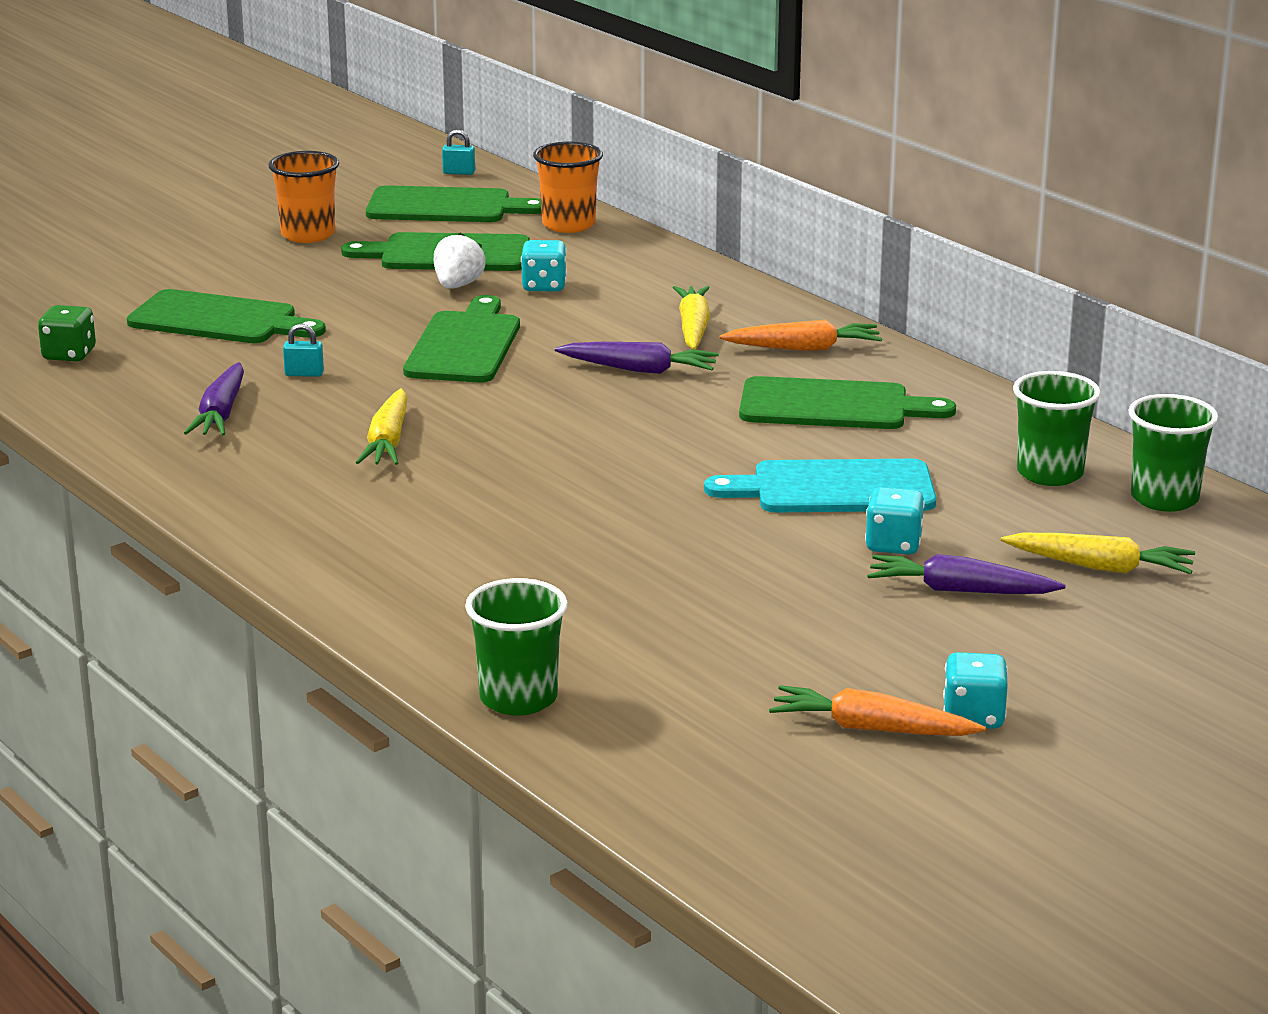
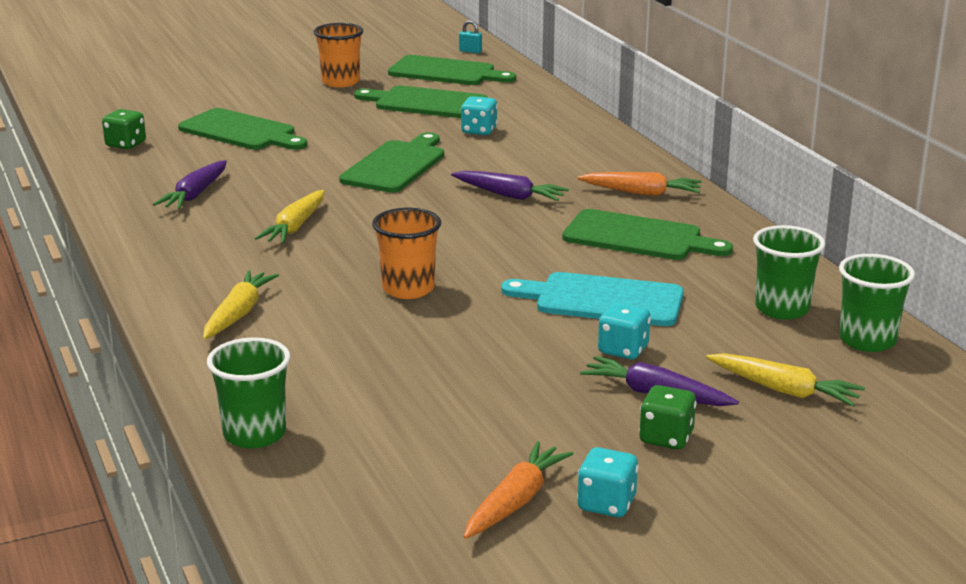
camera: 15 degrees right, 0 degrees up
(304, 374) = (271, 173): turquoise padlock -> none
(457, 286) = (418, 125): white strawberry -> none
(568, 224) = (523, 91): orange cup -> orange cup (408, 289)
(693, 328) = (568, 170): yellow carrot -> yellow carrot (238, 314)
(871, 728) = (515, 501): orange carrot -> orange carrot turned 90 degrees clockwise
(999, 637) = (666, 438): none -> green dice

